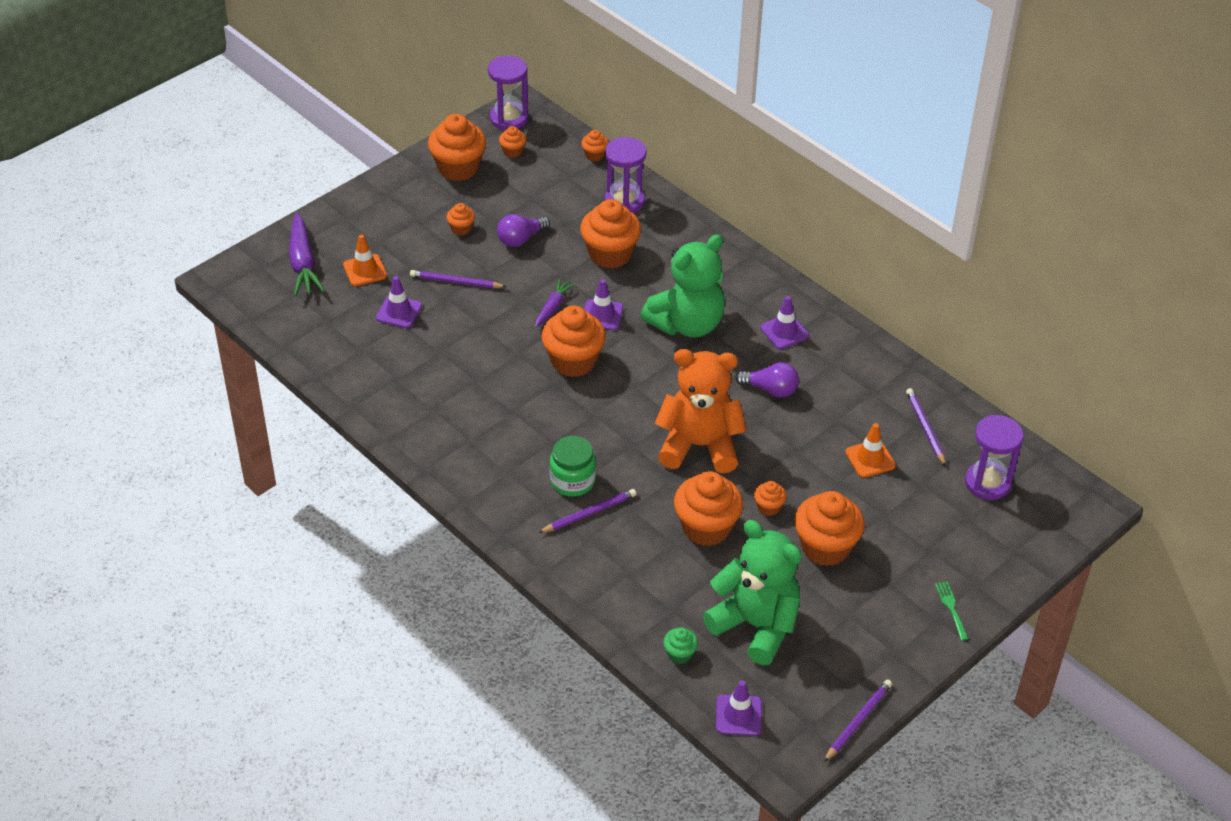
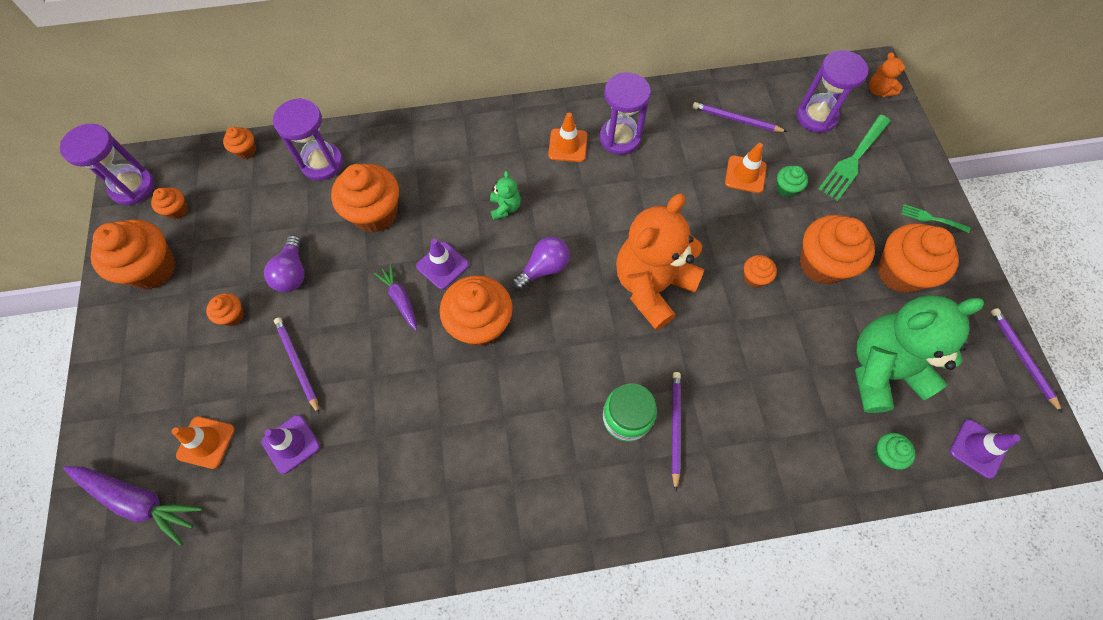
camera: 55 degrees left, 20 degrees up
(456, 282) = (297, 364): purple pencil -> purple pencil turned 105 degrees clockwise
(687, 324) = (505, 207): green teddy bear -> green teddy bear, size x0.41
(706, 528) = (749, 340): orange cupcake -> orange cupcake (900, 272)
(770, 390) = (624, 194): purple light bulb -> purple light bulb (543, 268)
(784, 332) = (567, 145): purple traffic cone -> orange traffic cone
(825, 360) = (620, 138): none -> purple hourglass
(882, 493) = (786, 189): none -> green cupcake
(963, 528) = (853, 160): none -> green fork
(1069, 517) = (878, 90): none -> orange teddy bear

